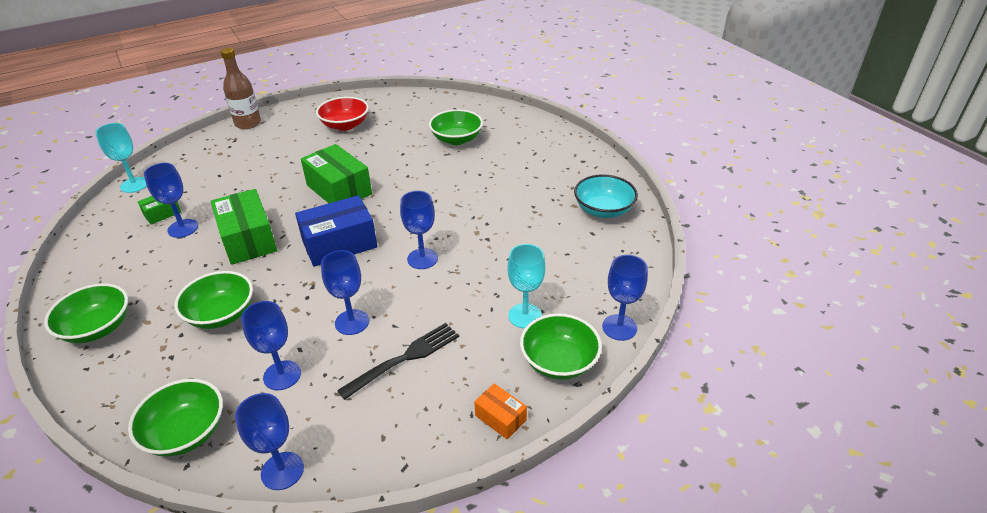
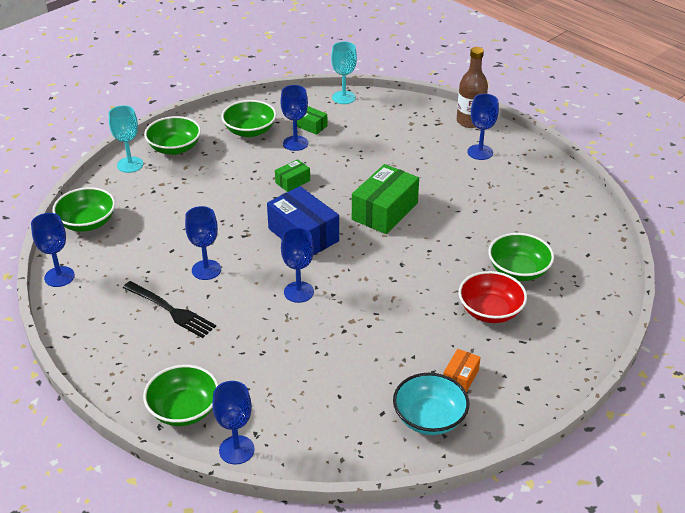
camera: 75 degrees right, 0 degrees up
(221, 314) = (200, 199): green bowl -> green bowl (250, 131)
(248, 239) = (292, 182): green box -> green box, size x0.50
(282, 375) = (143, 250): blue goblet -> blue goblet (480, 152)
(345, 125) = (502, 183): red bowl -> red bowl (490, 311)
(500, 418) = (116, 381): orange box -> orange box (460, 377)
(525, 316) = (237, 377): turquoise goblet -> turquoise goblet (130, 165)

